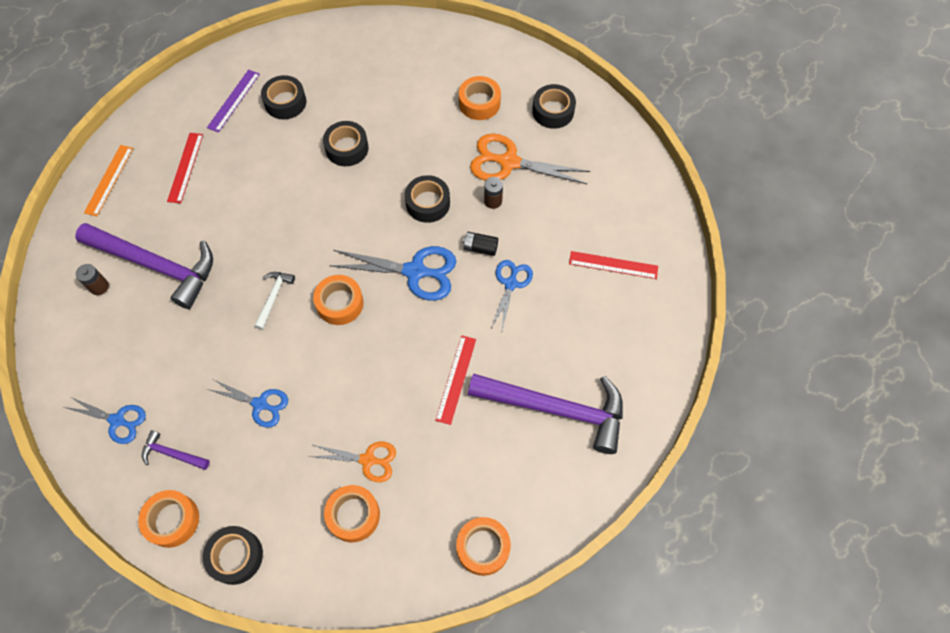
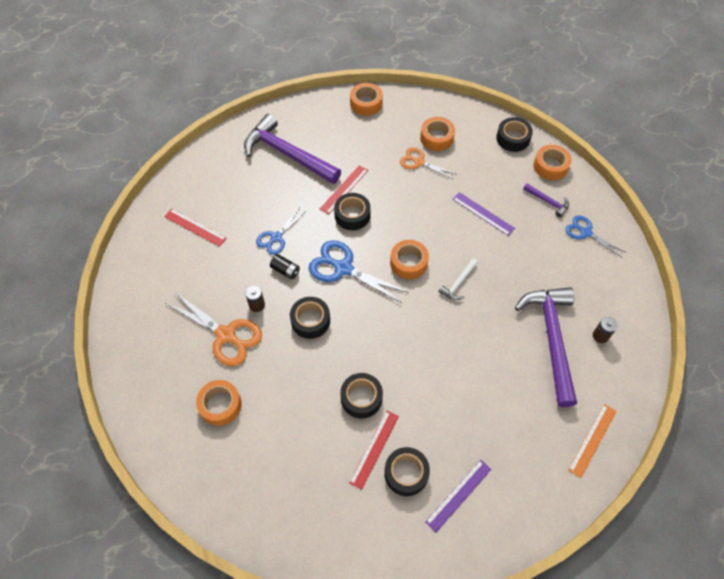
camera: 160 degrees left, 5 degrees down
(156, 265) = (551, 339): purple hammer -> purple hammer turned 45 degrees clockwise
(185, 167) = (517, 429): red ruler -> red ruler (374, 449)
(260, 404) = (483, 213): blue scissors -> purple ruler
(553, 111) = (160, 372): black tape -> black tape (352, 215)

